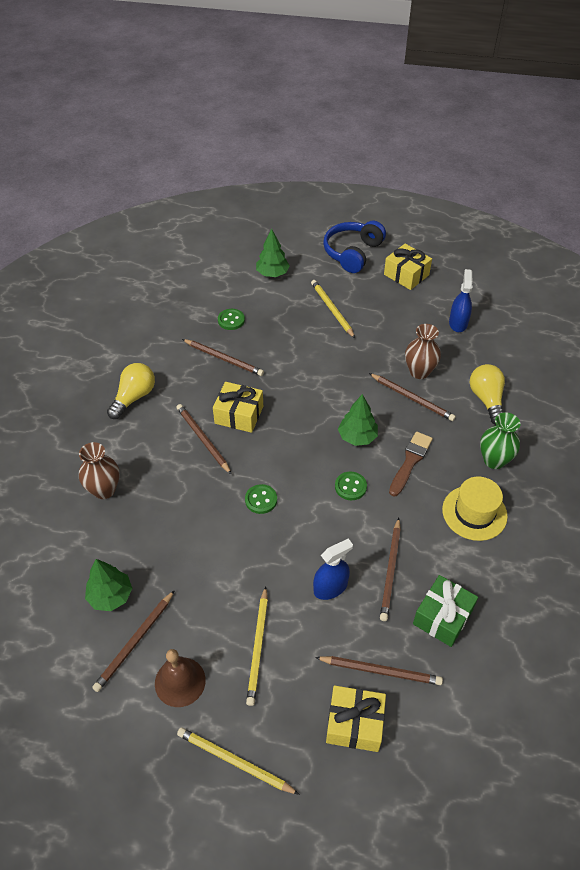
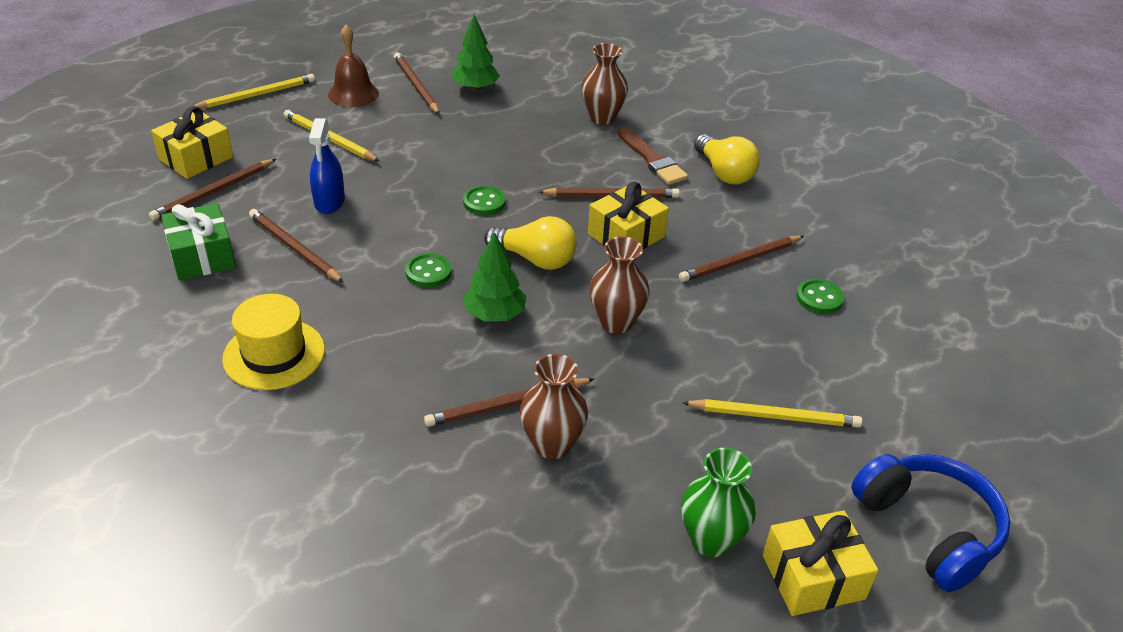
camera: 120 degrees right, 10 degrees down
(272, 273) = (915, 388): green tree -> none
(318, 386) = (616, 322): none -> brown vase
(410, 462) = (407, 341): brown brush -> brown brush (652, 159)
(458, 323) = (622, 572): blue spray bottle -> none
(486, 399) = (424, 492): yellow light bulb -> yellow light bulb (535, 259)
(494, 460) = (318, 425): green vase -> green vase (710, 540)

